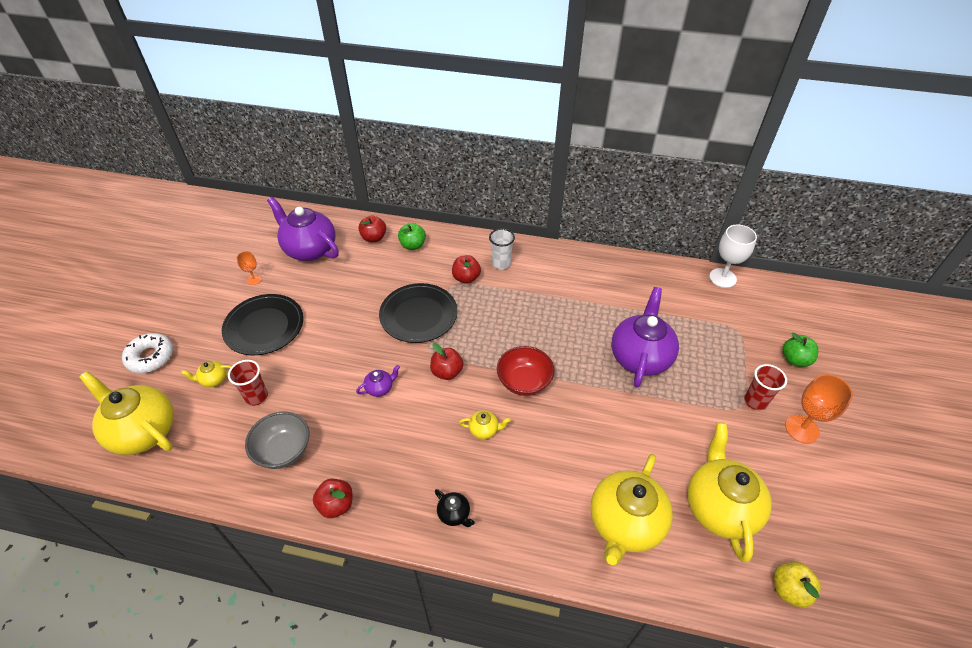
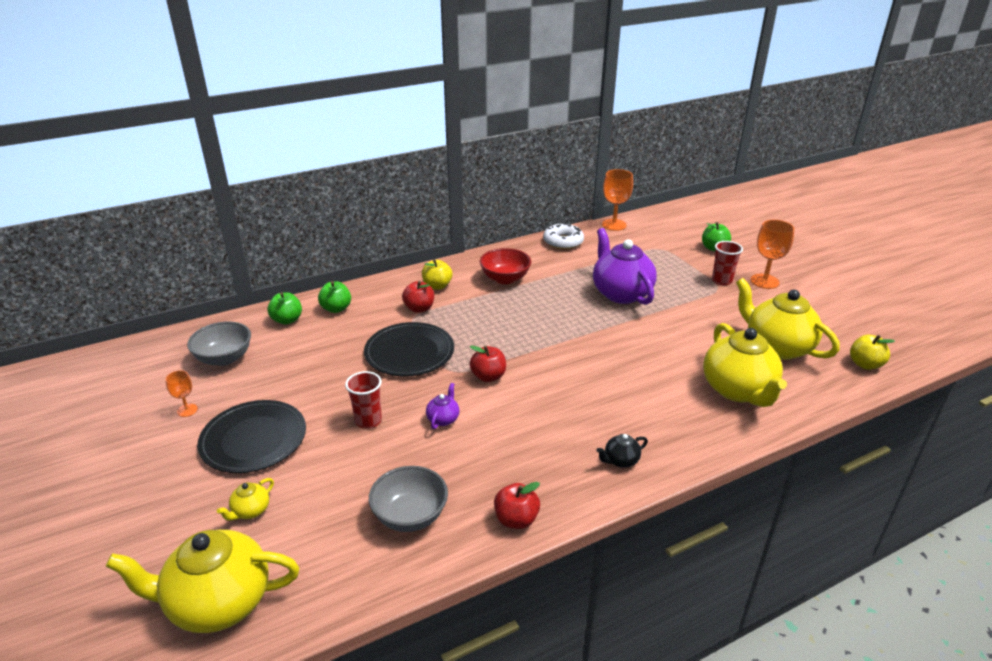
camera: 40 degrees left, 15 degrees down
(150, 357) = (135, 539): white donut -> white donut (563, 242)
(256, 397) = (322, 495): red cup -> red cup (368, 421)
(309, 249) = (224, 358): purple teapot -> grey bowl
(374, 238) = (287, 320): red apple -> green apple
(454, 514) = (620, 460): black teapot -> black teapot turned 150 degrees clockwise
(484, 430) = (570, 396): yellow teapot -> none
(501, 263) = (437, 286): white cup -> yellow apple
(524, 382) = (559, 350): red bowl -> red bowl (505, 279)
(722, 278) = (614, 225): white goblet -> orange goblet

